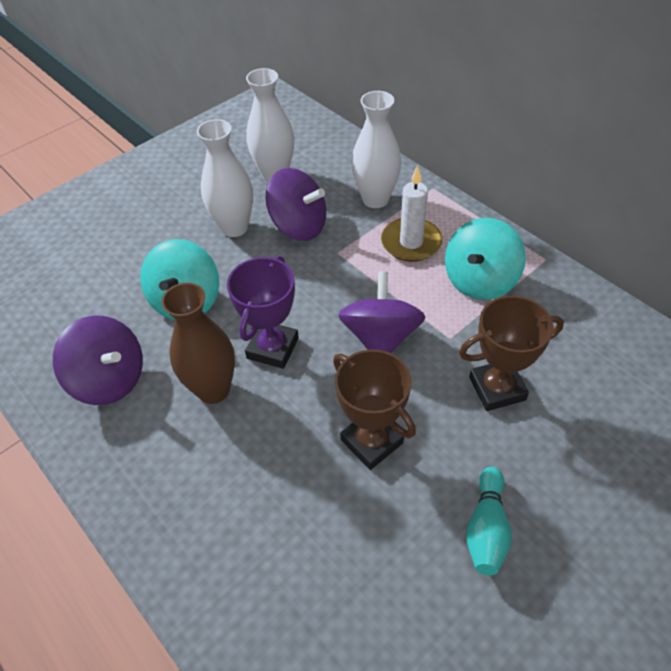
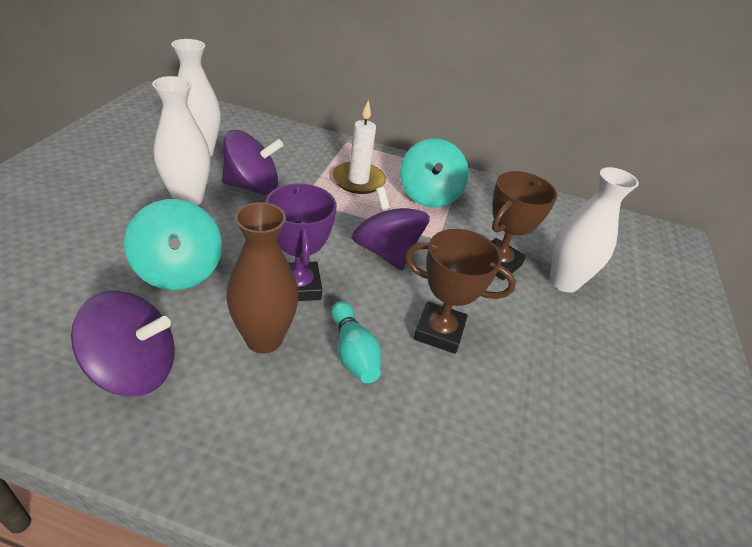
camera: 40 degrees left, 10 degrees down
(375, 199) = (306, 156): white vase -> white vase (564, 282)
(486, 529) = (569, 362): turquoise bowling pin -> turquoise bowling pin (353, 352)

